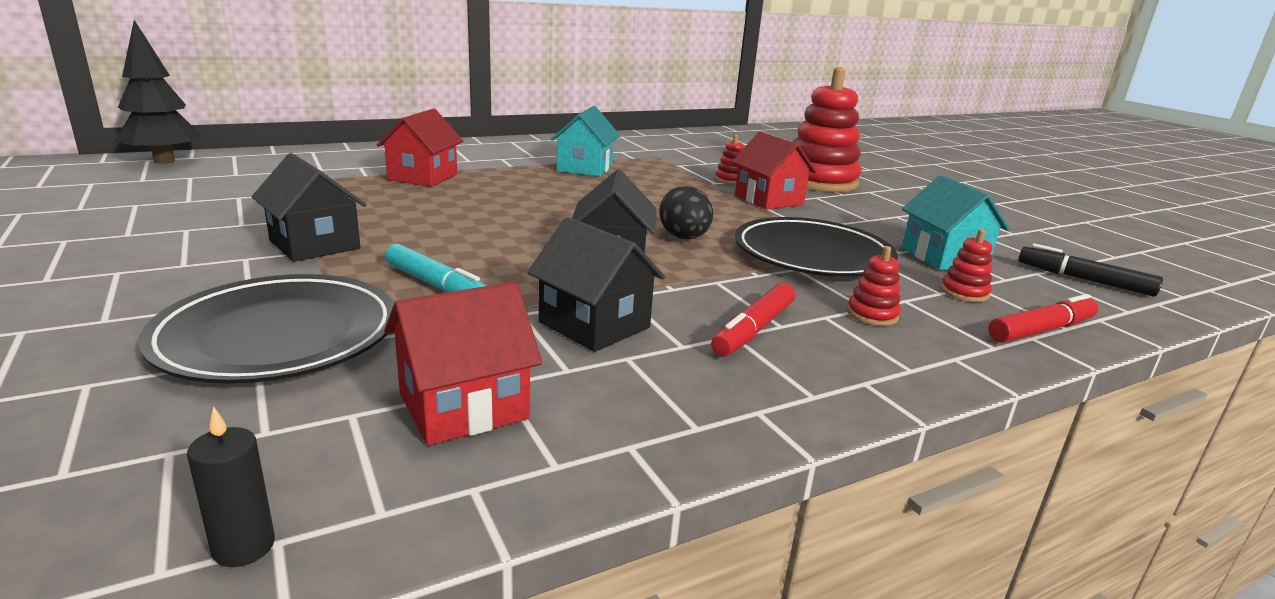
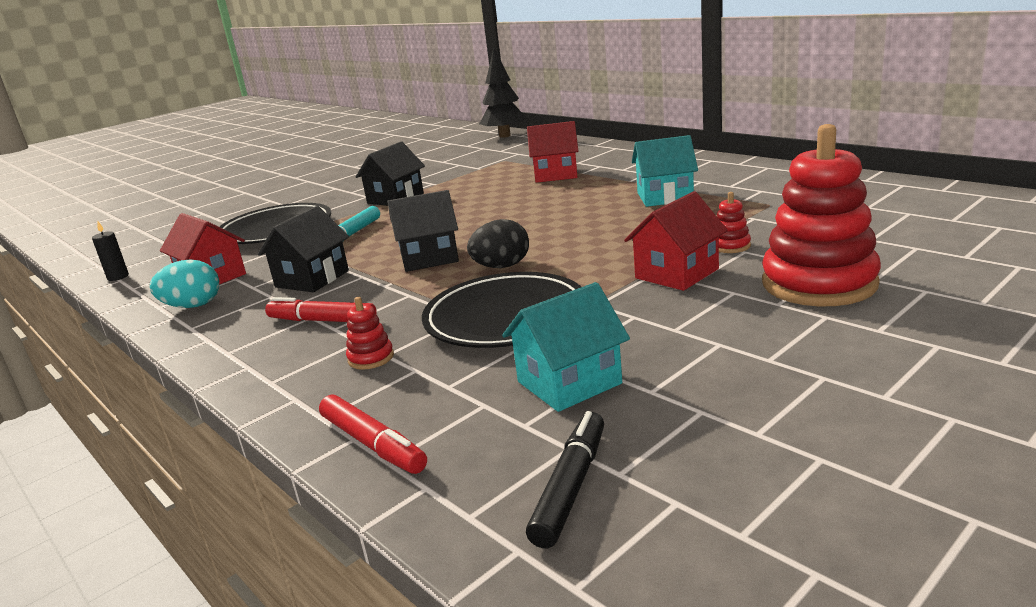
camera: 80 degrees right, 0 degrees up
(597, 426) = (193, 306): none -> turquoise egg
(964, 292) = (456, 399): red stacking toy -> none

